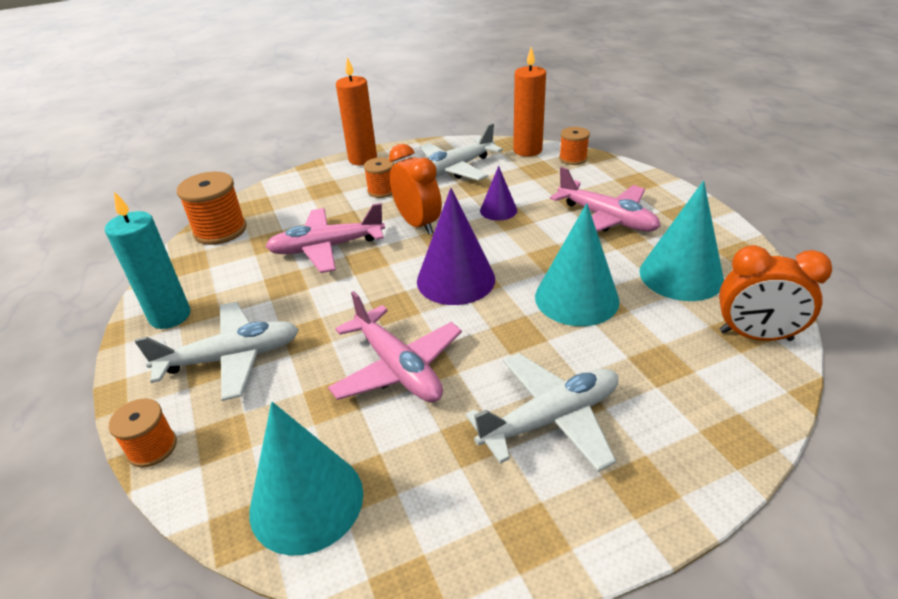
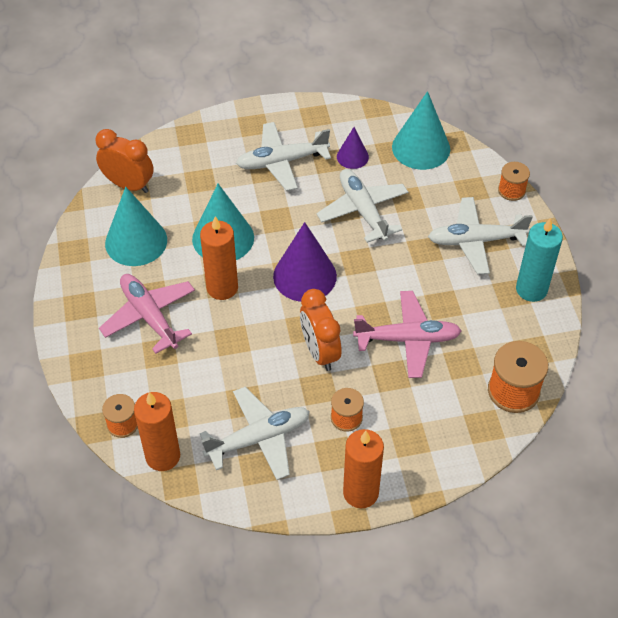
camera: 170 degrees left, 15 degrees up
(398, 368) = (363, 210): pink plane -> white plane
(498, 210) = (239, 353): purple cone -> purple cone (352, 156)
(546, 253) = (222, 288): none -> orange candle

